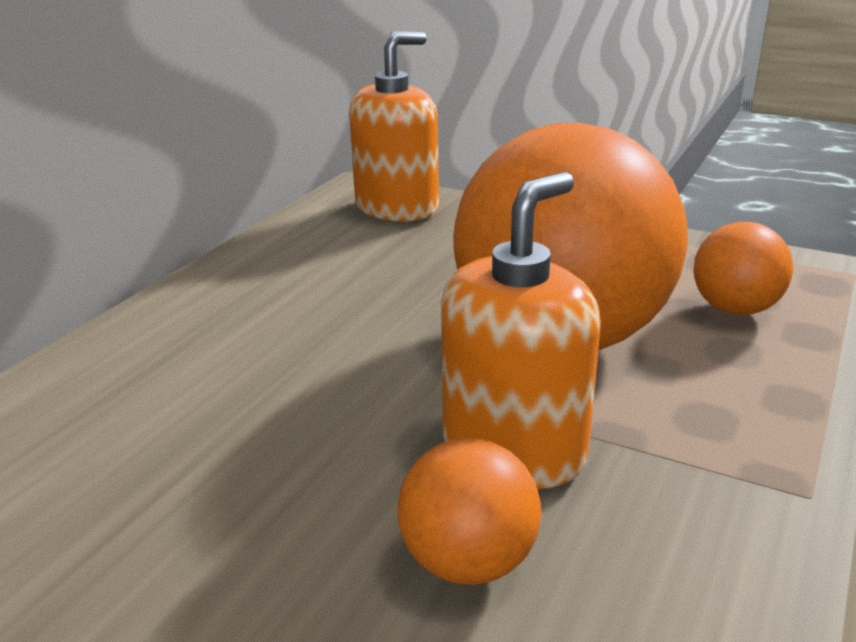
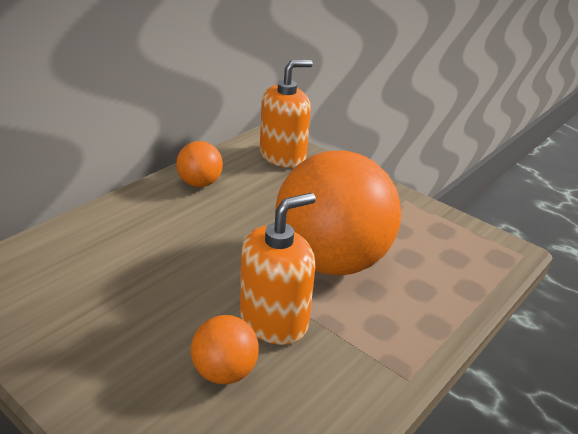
camera: 10 degrees right, 5 degrees up
(734, 309) = (437, 264): orange ball -> orange ball (200, 183)

